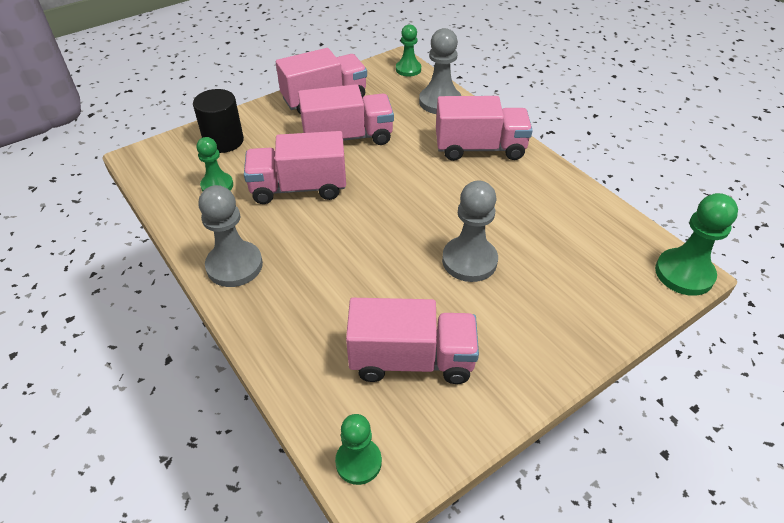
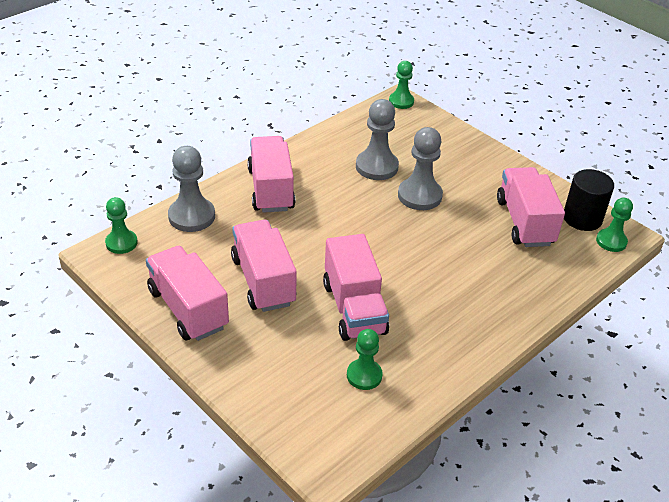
camera: 100 degrees left, 5 degrees down
(223, 141) = (282, 388): black cylinder -> black cylinder (582, 218)
(234, 265) = (471, 336): grey pawn -> grey pawn (376, 167)
(684, 274) = (401, 101): green pawn -> green pawn, size x0.65

